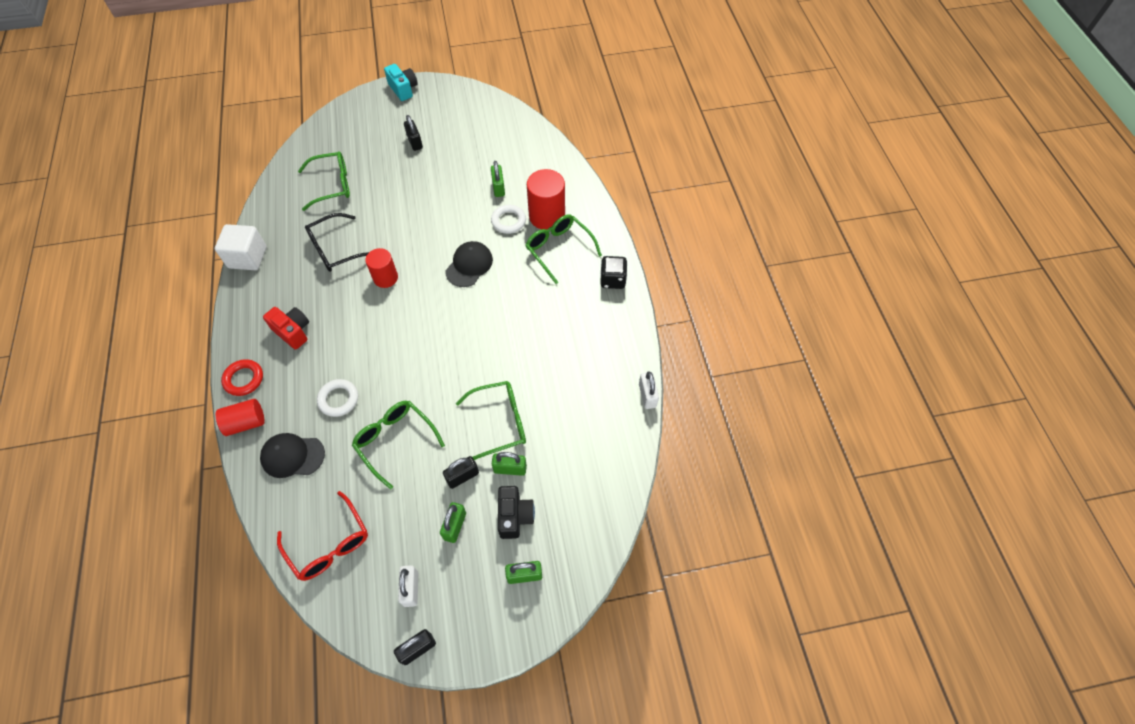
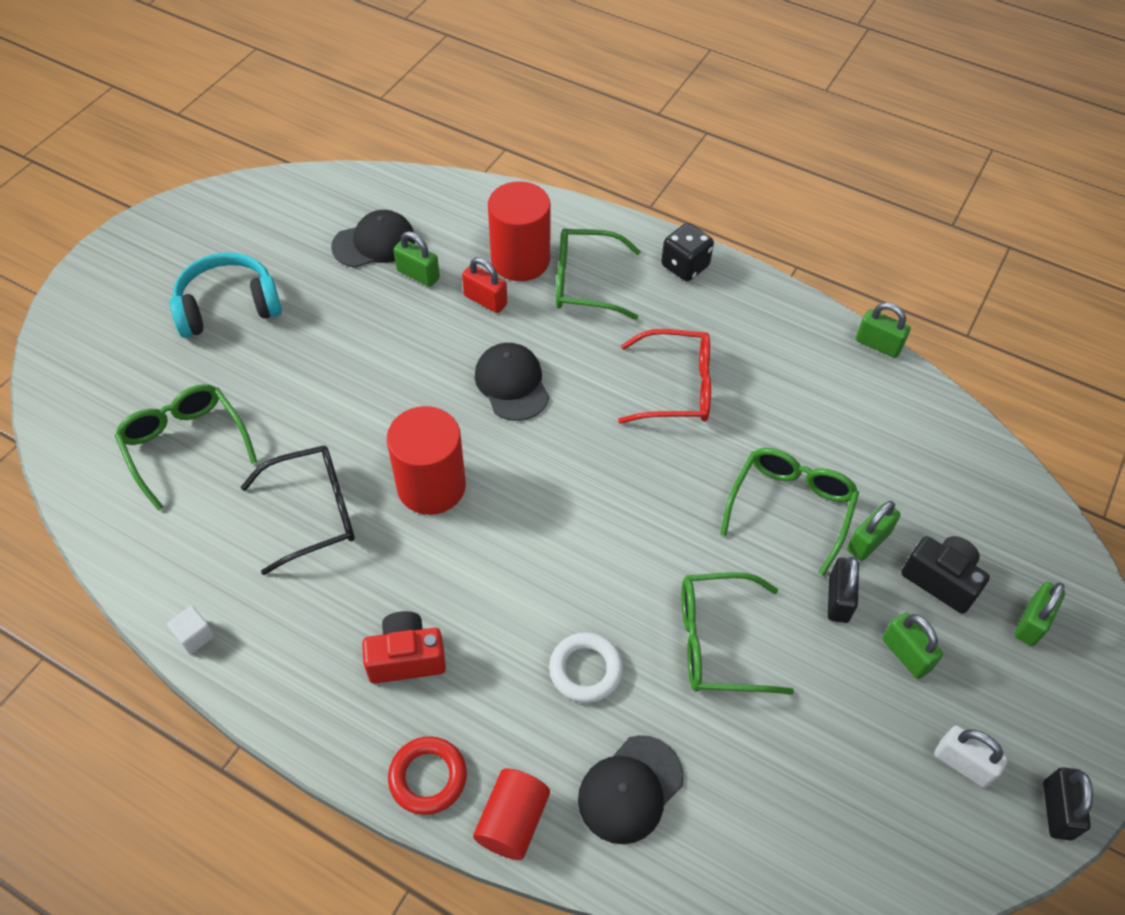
camera: 50 degrees left, 5 degrees down
(247, 257) = (195, 636): white cube -> white cube, size x0.46
(329, 544) = (818, 826): red glasses -> red glasses (676, 387)
(332, 185) = (185, 446): green glasses -> green glasses turned 60 degrees counterclockwise
(336, 249) = (313, 513): black glasses -> black glasses turned 120 degrees counterclockwise
(385, 278) = (431, 486): red cylinder -> red cylinder, size x1.54
(403, 89) = (113, 258): turquoise camera -> none
(415, 142) = (228, 306): black padlock -> turquoise headphones
(500, 160) = (374, 243): none -> black cap
(508, 221) = (485, 300): white ring -> red padlock
(647, 395) = (878, 345): white padlock -> green padlock

